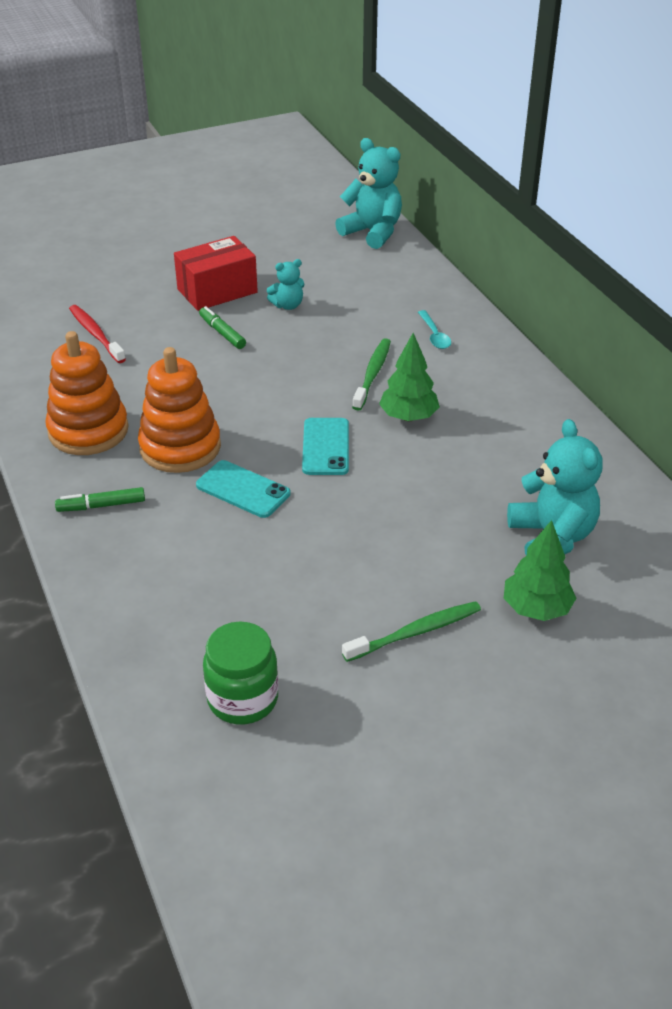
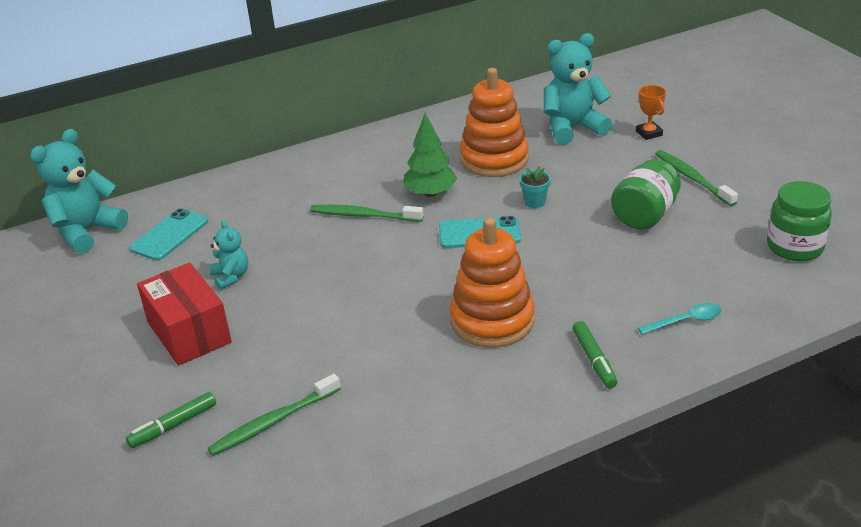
camera: 90 degrees left, 5 degrees down
(88, 431) = (472, 392): orange stacking toy -> orange stacking toy (494, 159)
(96, 334) = (273, 422): red toothbrush -> green toothbrush
(222, 333) = (282, 317): green marker -> green marker (173, 425)
(243, 489) = (549, 274): turquoise phone -> turquoise phone (170, 235)
(336, 575) = (644, 215): none -> green jar
(379, 490) = (534, 202): none -> turquoise flower pot
(434, 335) = (300, 185): turquoise spoon -> turquoise spoon (685, 321)
(536, 608) = (649, 133): green tree -> orange trophy

